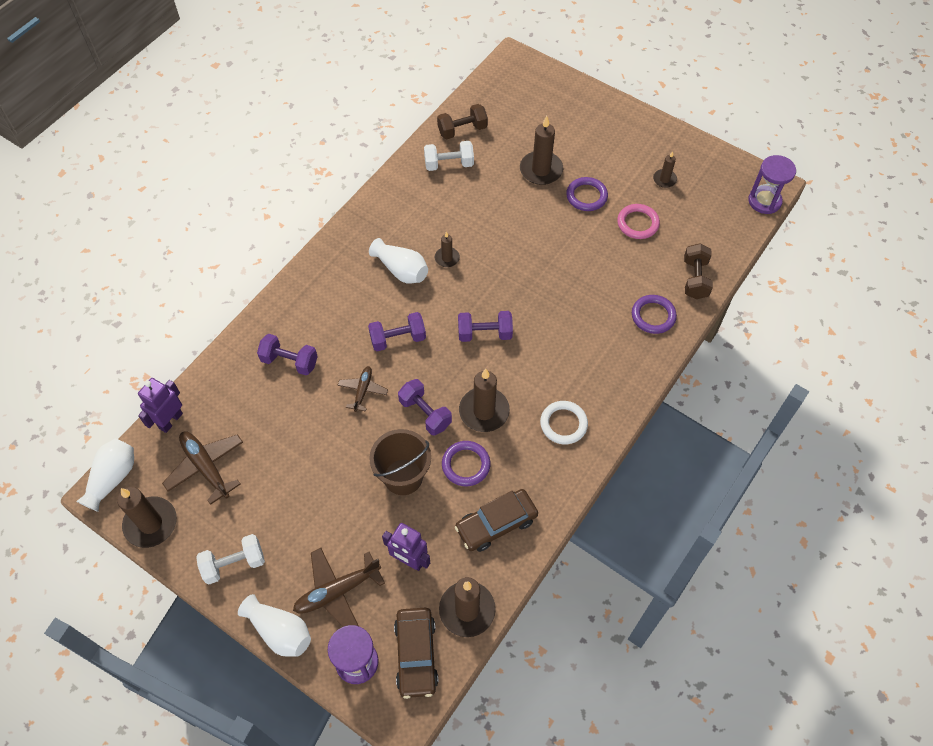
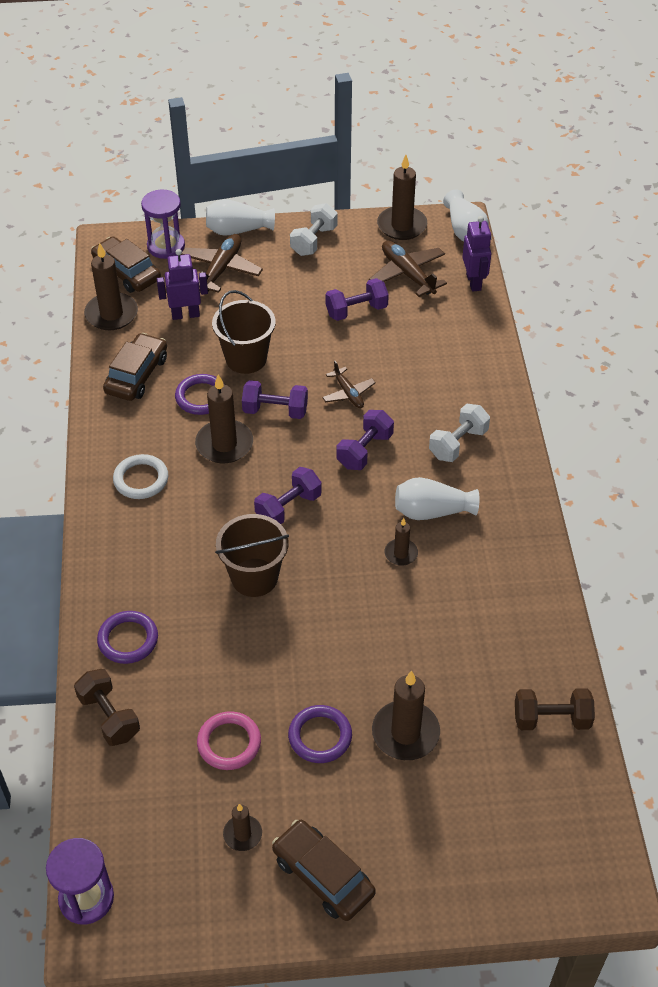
camera: 140 degrees right, 10 degrees down
(206, 467) = (407, 274): brown plane -> brown plane turned 135 degrees counterclockwise
(289, 361) = (436, 374): purple dumbbell -> purple dumbbell (356, 311)
(449, 164) = (516, 661): white dumbbell -> white dumbbell (458, 443)
(462, 130) = (551, 719): brown dumbbell -> brown dumbbell turned 60 degrees clockwise
(546, 303) = (254, 577): none -> brown bucket
(639, 140) = (323, 876): none -> brown car

